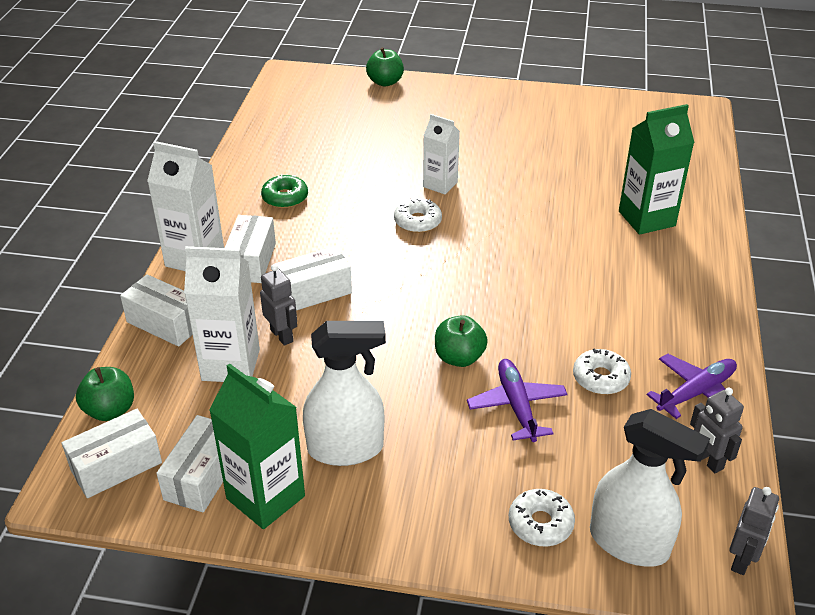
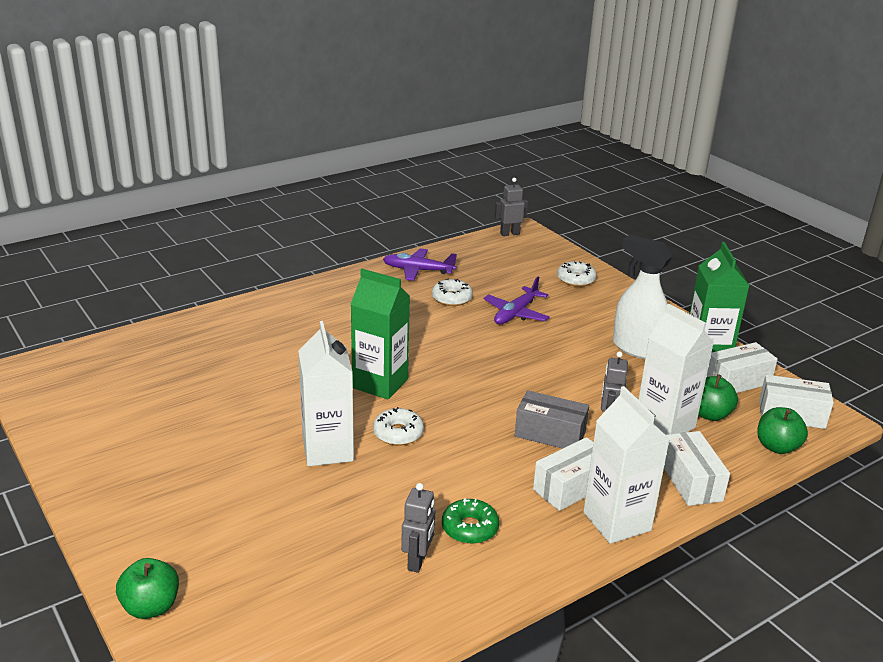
camera: 135 degrees left, 10 degrees down
(314, 292) = (550, 434): white box -> grey box
(440, 184) = (327, 450): white carton -> white carton, size x1.57
(459, 357) = (511, 346): green apple -> green apple (710, 414)
(629, 543) = (546, 257): white spray bottle -> none
(646, 218) = (253, 337): green carton -> green carton (380, 383)
(707, 461) = (463, 255): grey robot -> grey robot (418, 561)

